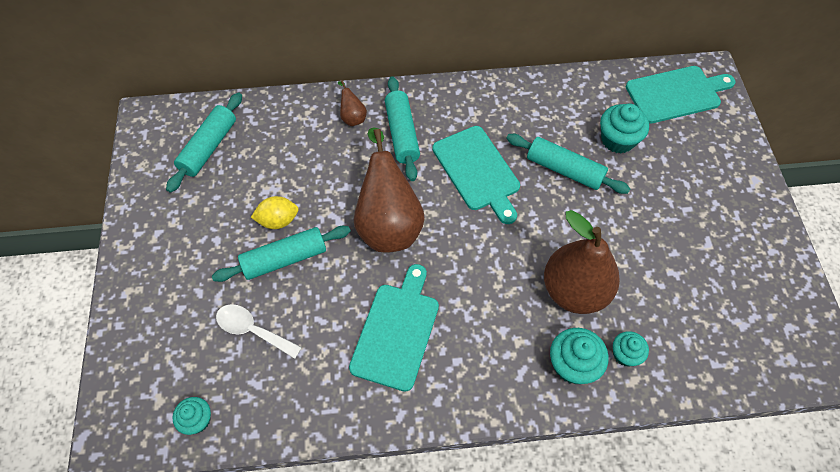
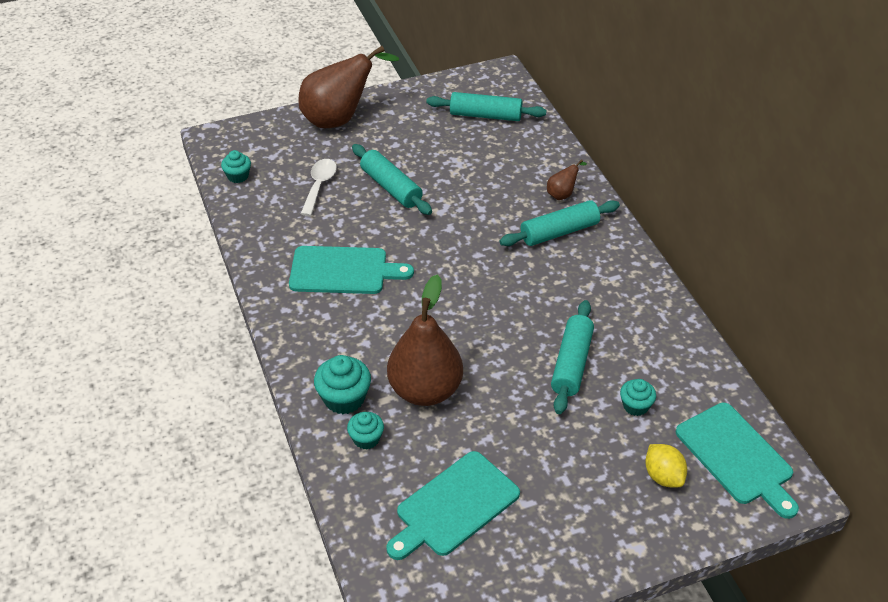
camera: 75 degrees right, 15 degrees down
(278, 220) = (427, 174): yellow lemon -> yellow lemon (663, 476)
(388, 224) = (451, 243): brown pear -> brown pear (340, 119)
(477, 171) = (538, 295): turquoise cutting board -> turquoise cutting board (453, 506)
(618, 140) = (635, 406): turquoise cupcake -> turquoise cupcake, size x0.63

